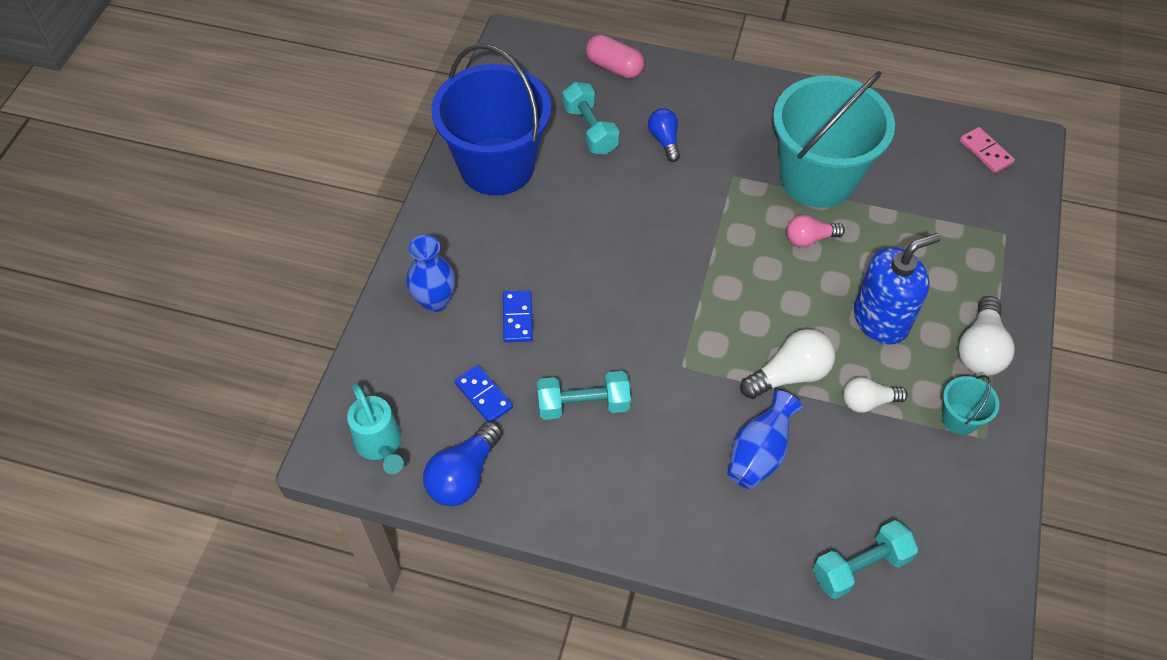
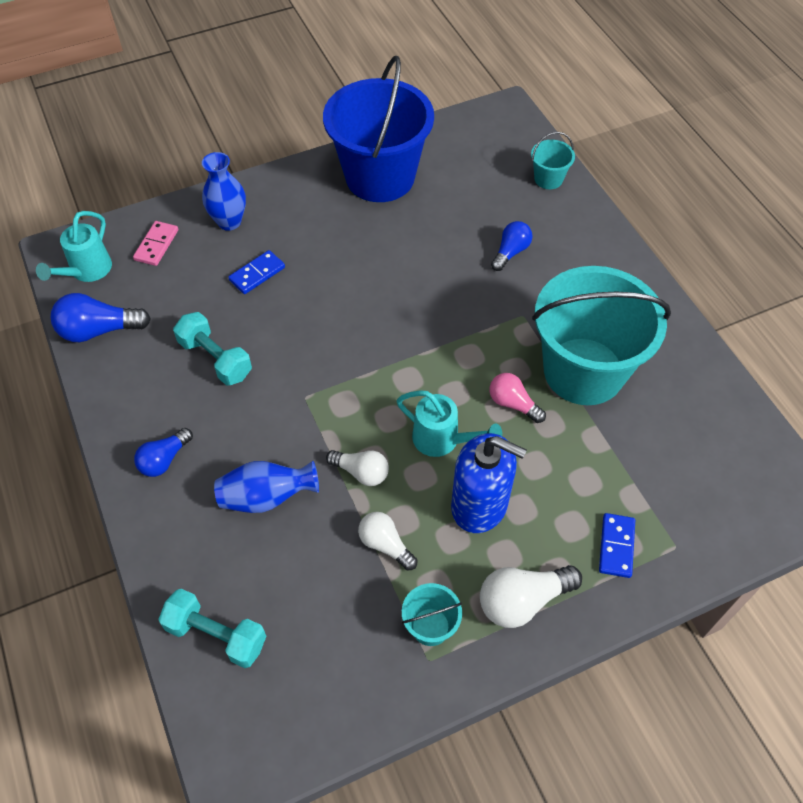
camera: 50 degrees right, 0 degrees up
(483, 395) = (174, 298): blue domino -> blue domino (616, 546)
(590, 129) = (471, 204): turquoise dumbbell -> none
(614, 67) = (548, 179): pink capsule -> turquoise bucket
(658, 506) = (164, 459): none -> blue light bulb
(789, 375) = (361, 472): white light bulb -> white light bulb, size x0.66
(804, 304) = (442, 440): none -> turquoise watering can
(985, 152) = (756, 477): pink domino -> pink domino (156, 245)

